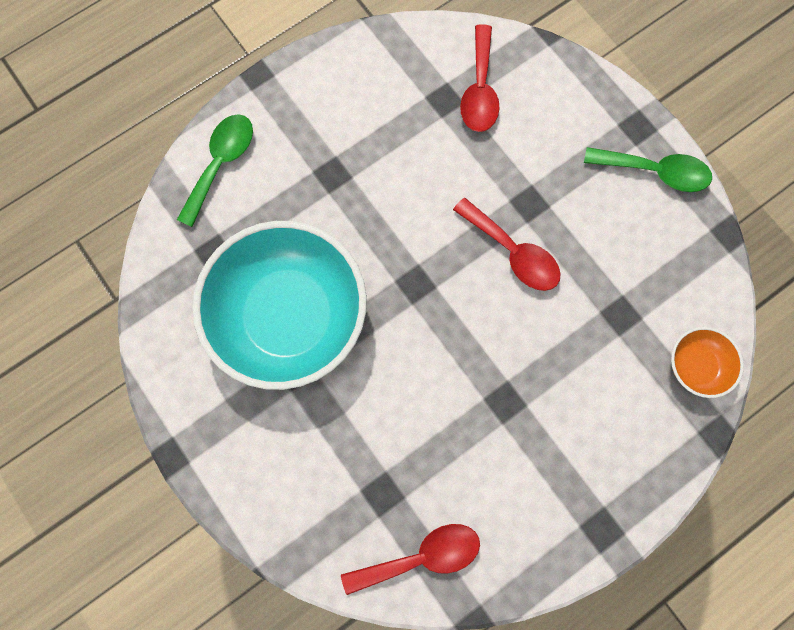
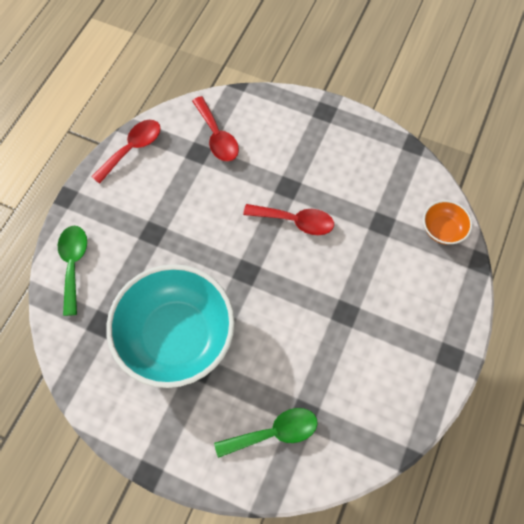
camera: 30 degrees left, 10 degrees down
(421, 556) = (352, 439): red spoon -> red spoon (132, 149)
(654, 172) = (350, 132): green spoon -> green spoon (274, 432)

